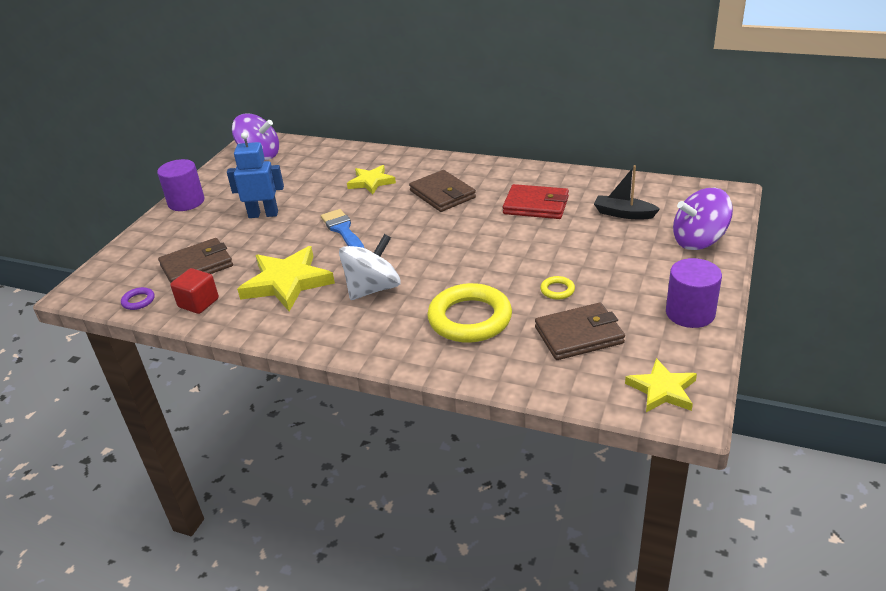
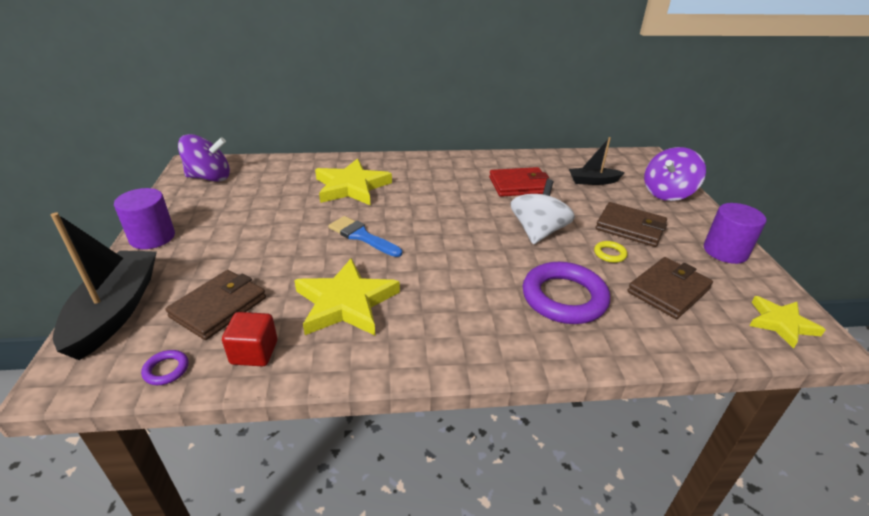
camera: 30 degrees left, 0 degrees up
(131, 254) = (115, 311): none -> black boat
(263, 214) = (259, 235): blue robot -> none
(371, 182) = (351, 187): yellow star -> yellow star, size x1.63
(373, 289) = (444, 289): white spinning top -> white spinning top (538, 232)
(442, 194) = (430, 188): brown wallet -> brown wallet (630, 227)
(470, 319) = (564, 298): yellow ring -> purple ring

